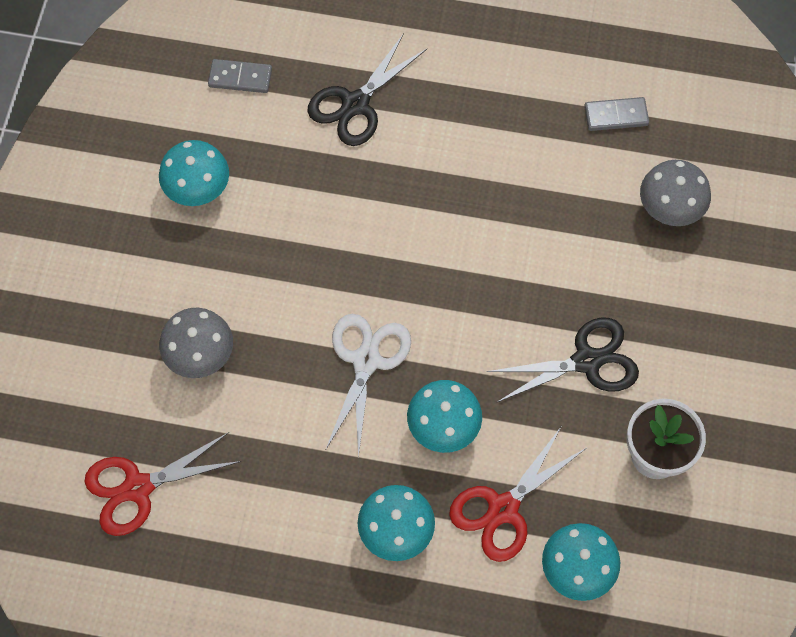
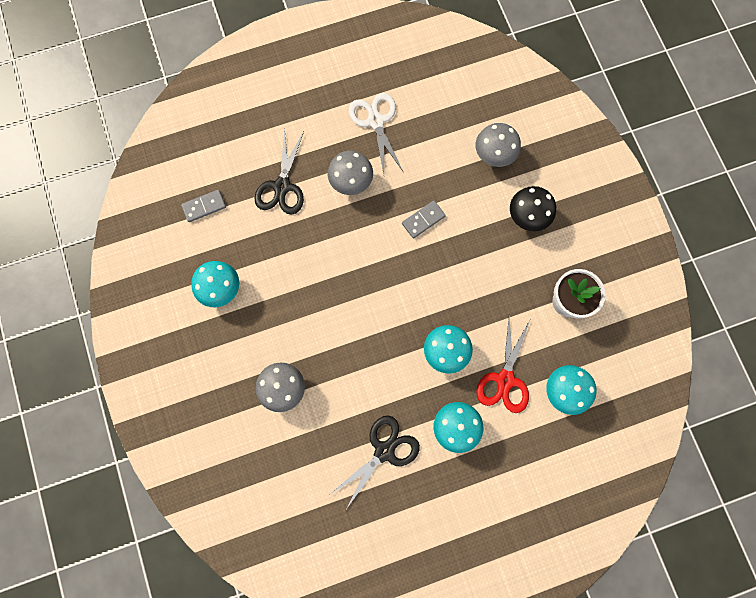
camera: 30 degrees left, 10 degrees up
(138, 488) = (295, 488): red scissors -> none
(366, 361) = (380, 337): white scissors -> white scissors (376, 121)
(450, 144) = (351, 182): none -> grey mushroom
(587, 361) = (500, 268): black scissors -> black scissors (384, 451)
(616, 115) = (433, 115): grey domino -> grey domino (423, 220)
(667, 313) = (527, 216): none -> black mushroom

